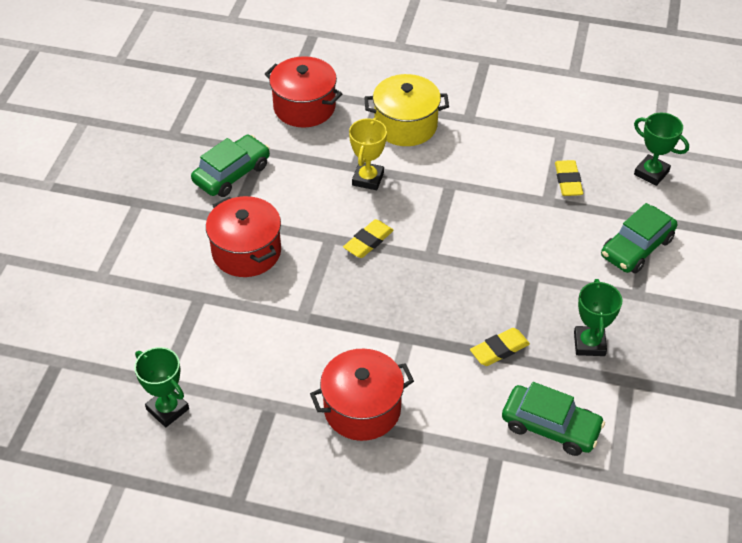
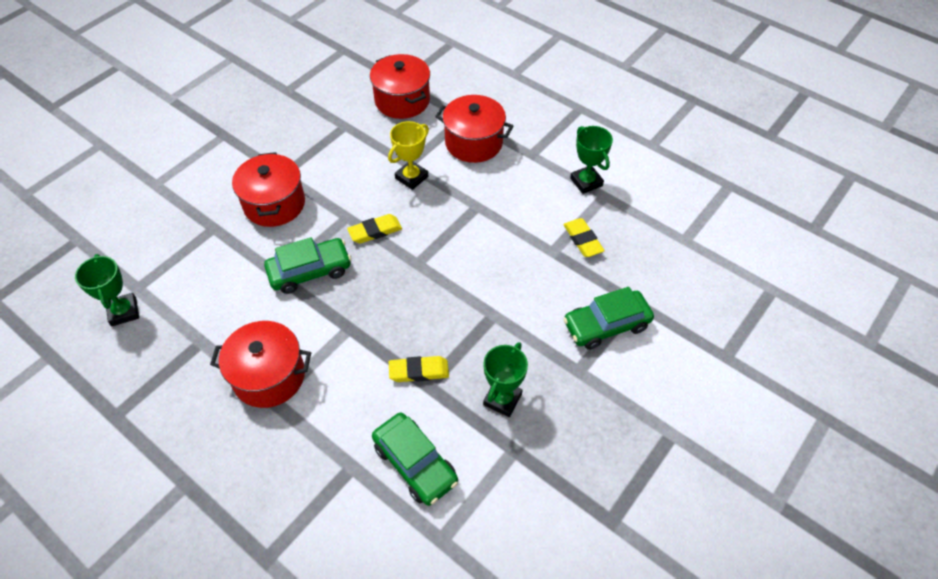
camera: 25 degrees right, 5 degrees up
(232, 173) = (308, 136): green car -> green car (310, 271)
(405, 125) = (473, 143): yellow pot -> red pot
(568, 181) = (582, 240): yellow eraser -> yellow eraser turned 45 degrees counterclockwise
(651, 173) = (666, 260): green trophy -> green trophy (586, 182)

